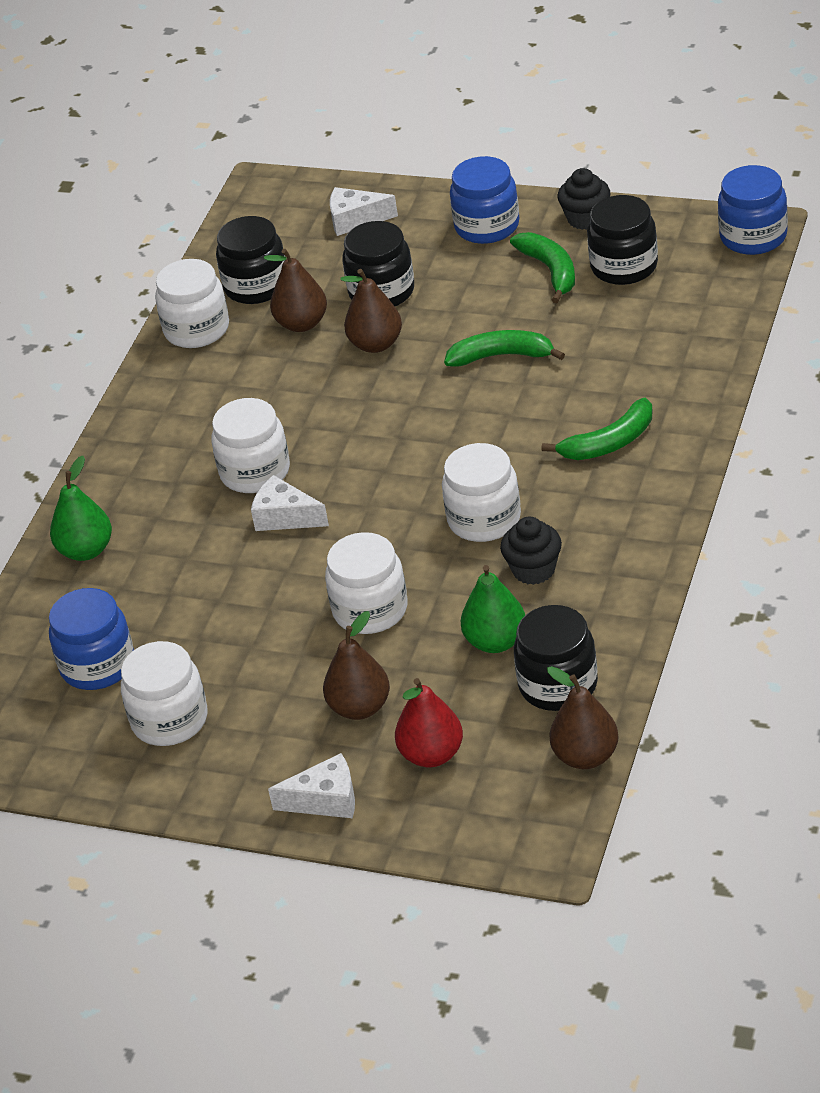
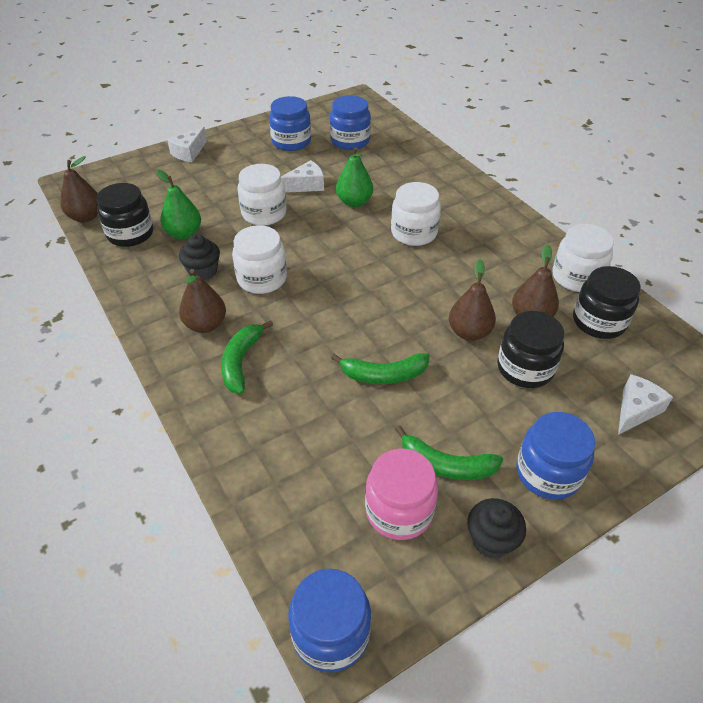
camera: 125 degrees right, 5 degrees up
(86, 550) = (428, 167): green pear -> green pear (354, 202)
(169, 720) = (291, 142): white jar -> blue jar
(285, 517) = (365, 224): white cheese -> white cheese (306, 185)
(360, 707) = (216, 182): brown pear -> brown pear (205, 325)
(432, 754) = (161, 184): red pear -> none
(502, 356) = (383, 375): green banana -> green banana turned 45 degrees clockwise
(624, 266) = (399, 510): black jar -> pink jar

